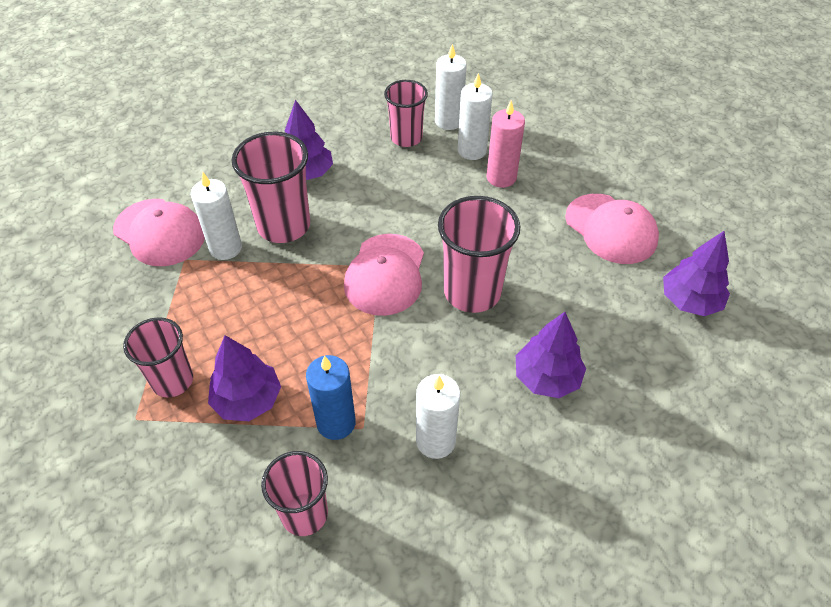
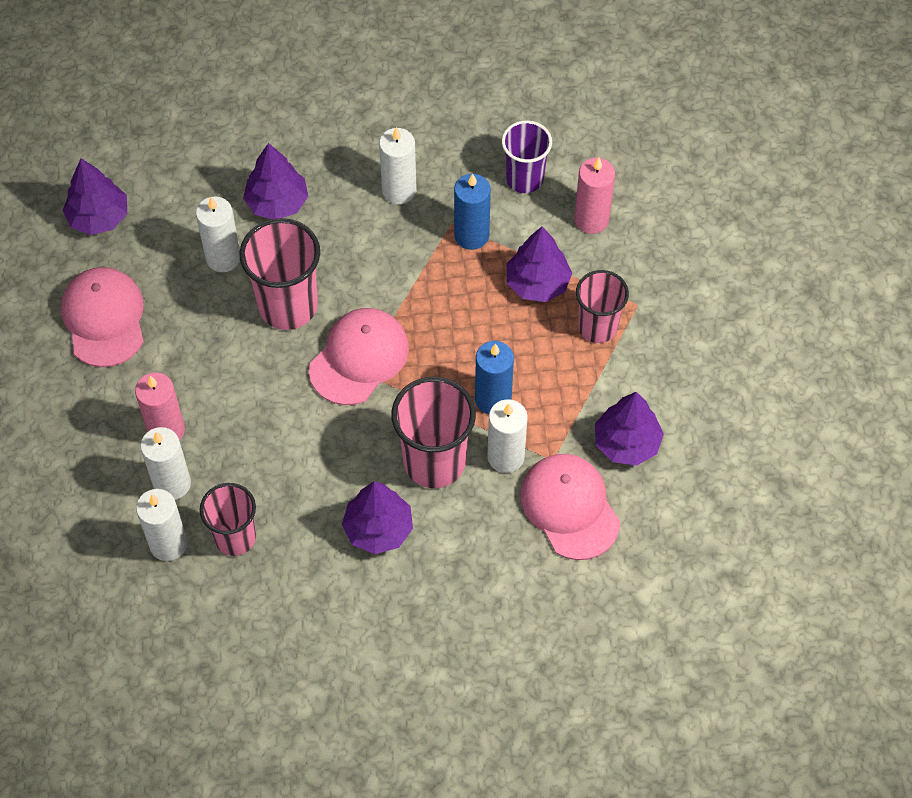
camera: 155 degrees left, 10 degrees up
(120, 293) = (627, 443): none -> purple tree
(210, 494) = (591, 219): none -> pink candle
(253, 284) = (493, 399): none -> blue candle
(304, 514) = (524, 178): pink cup -> purple cup
(556, 309) = (223, 258): none -> white candle

